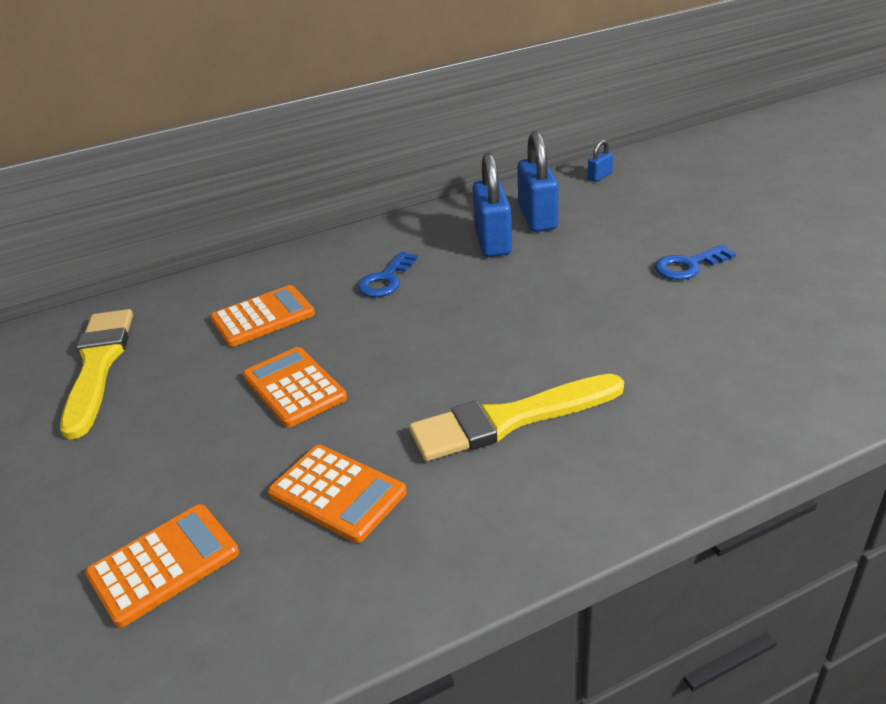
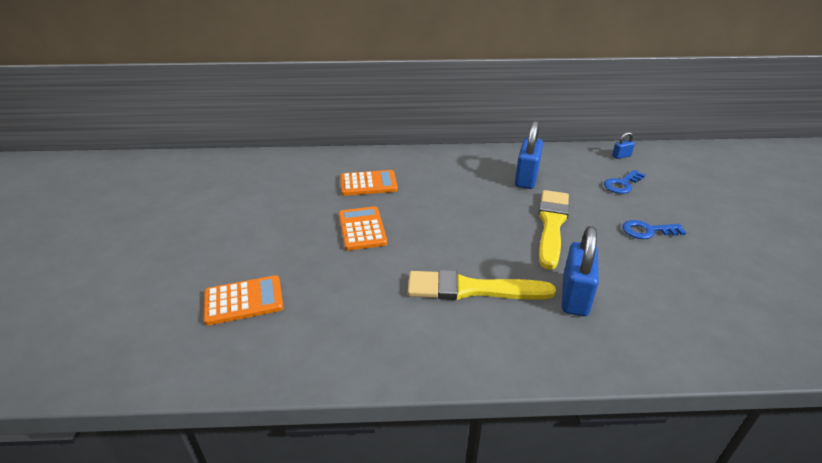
camera: 20 degrees right, 0 degrees up
(98, 366) = (271, 184): yellow brush -> yellow brush (552, 225)
(337, 493) = (350, 296): orange calculator -> none
(386, 280) = (448, 183): blue key -> blue key (622, 184)
(537, 218) = (563, 171): blue padlock -> blue padlock (575, 296)

